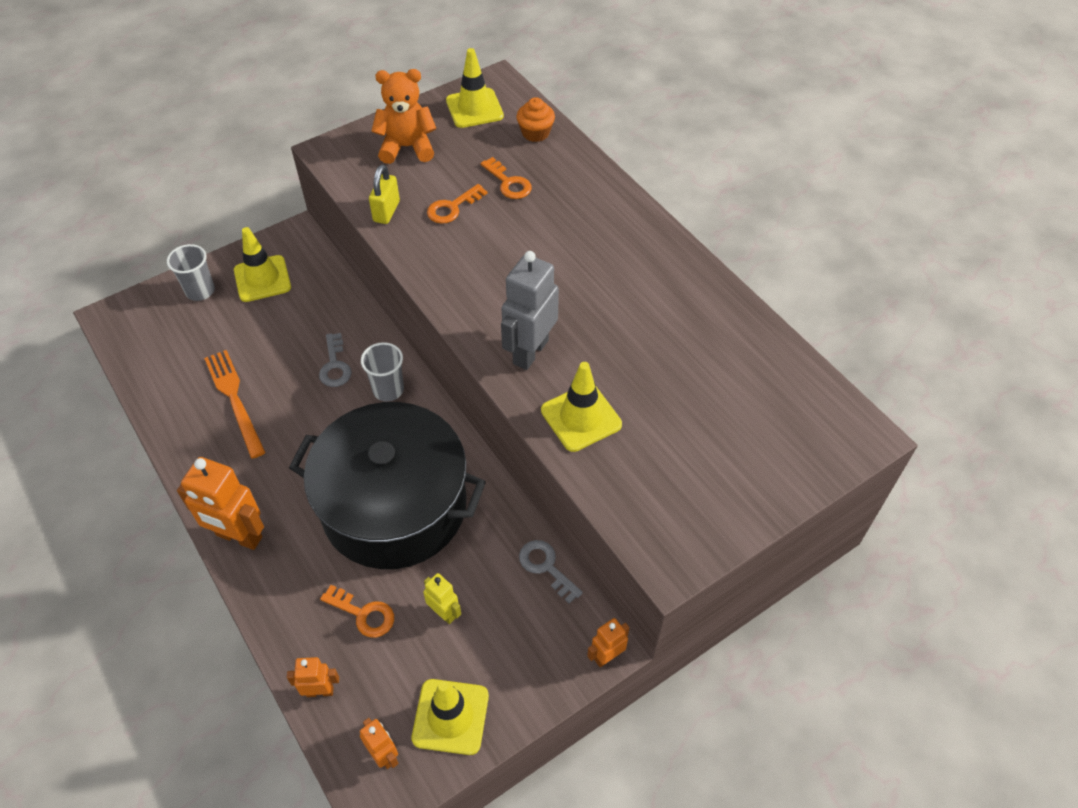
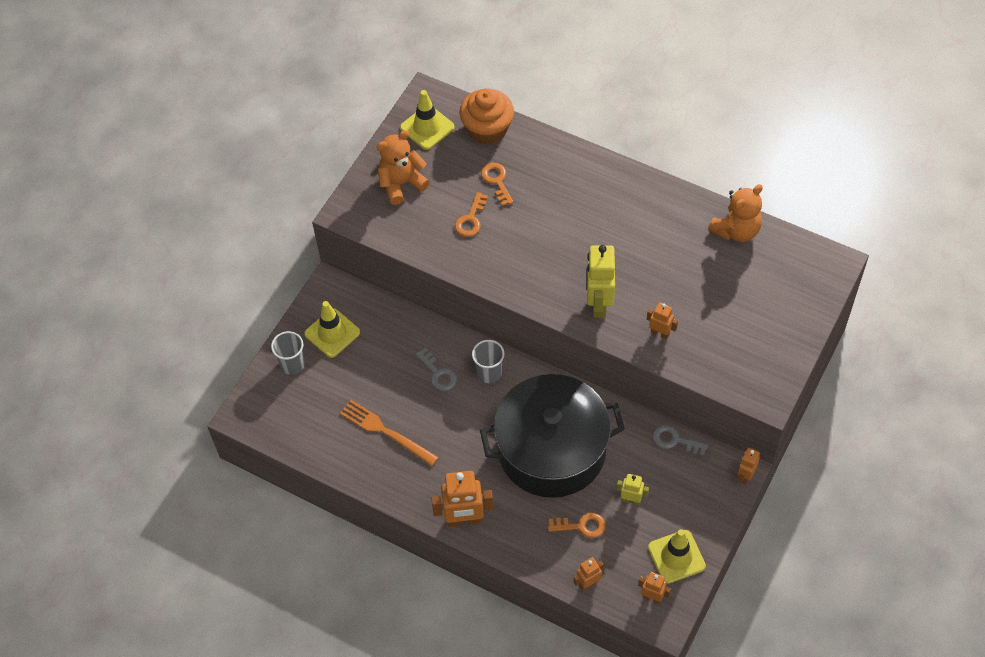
camera: 25 degrees left, 5 degrees up
(386, 211) = (426, 244): yellow padlock -> none
(508, 183) = (497, 181): orange key -> orange key turned 135 degrees counterclockwise
(530, 352) = (598, 303): grey robot -> yellow robot
(535, 133) = (487, 129): orange cupcake -> orange cupcake, size x1.72
(581, 417) = (660, 333): yellow traffic cone -> orange robot
(754, 343) = (736, 230): none -> orange teddy bear

